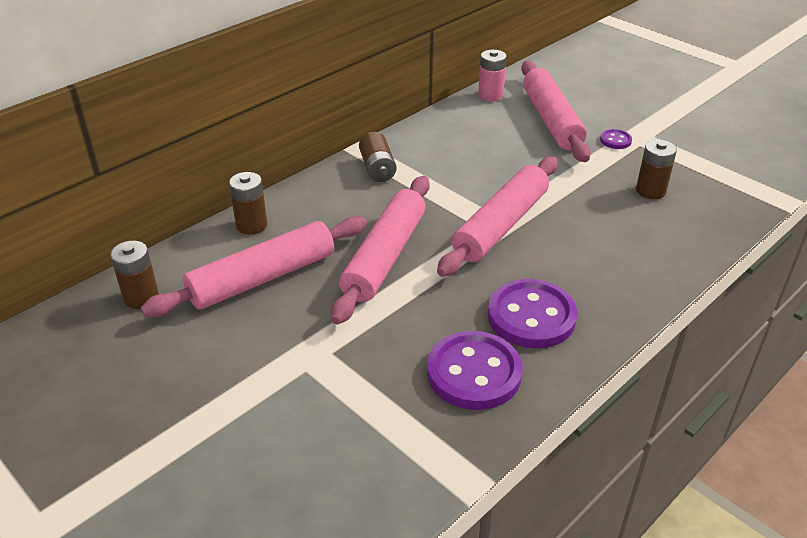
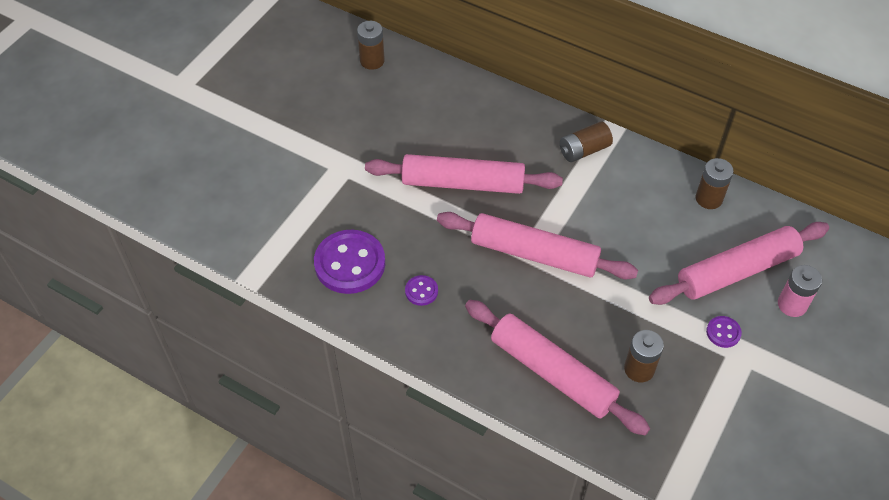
camera: 75 degrees right, 15 degrees up
(251, 225) = (472, 92): brown battery -> brown battery (709, 198)
(263, 278) = (413, 118): pink rolling pin -> pink rolling pin (552, 373)
(490, 95) = (761, 211): pink battery -> pink battery (792, 305)
(531, 316) = (421, 291): purple button -> purple button, size x0.46

